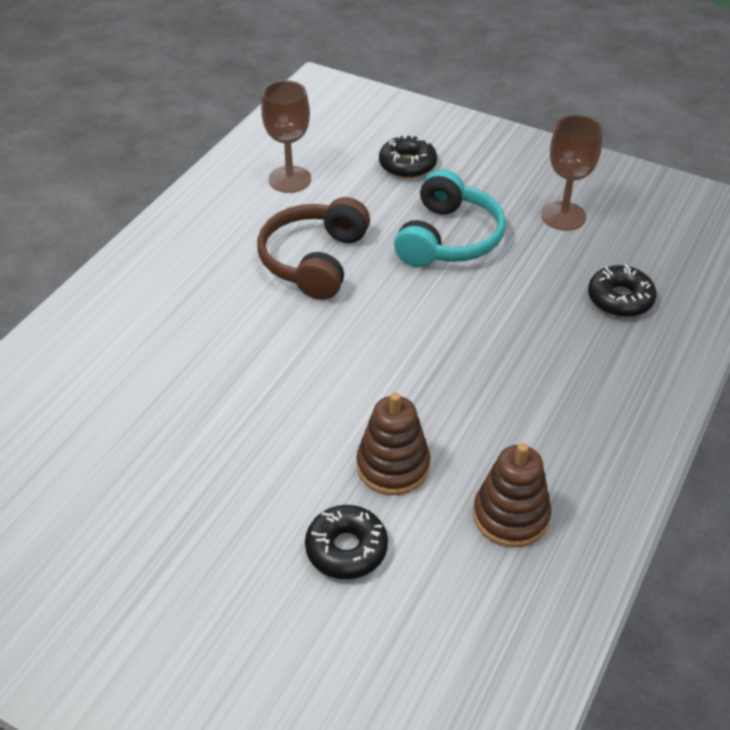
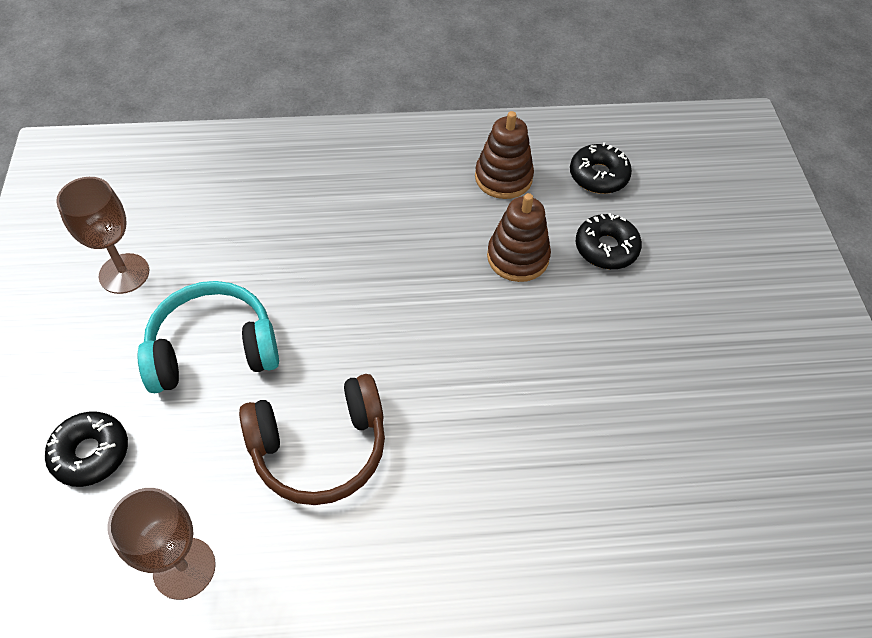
camera: 125 degrees left, 10 degrees up
(620, 299) = (229, 195): black donut -> black donut (598, 176)

